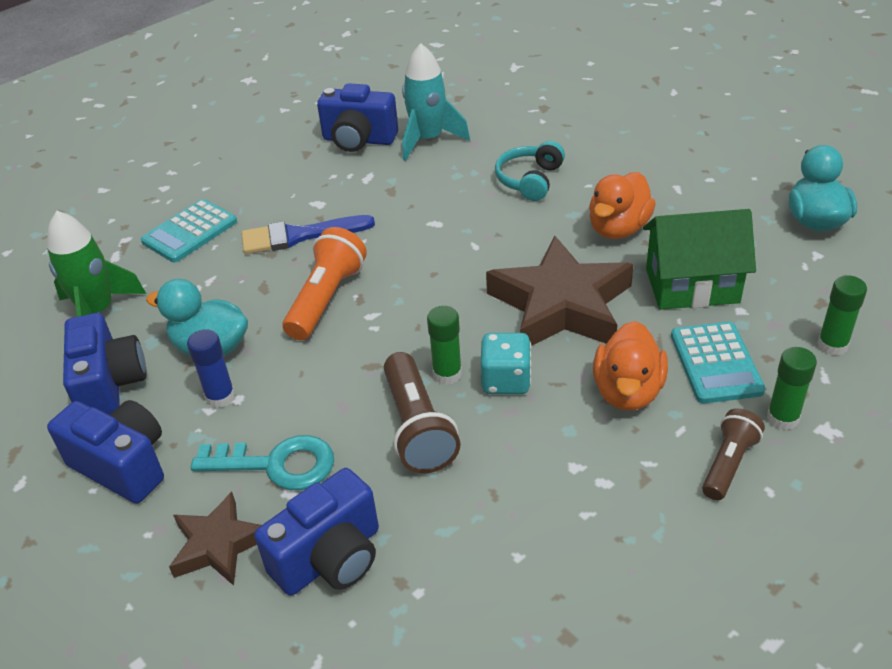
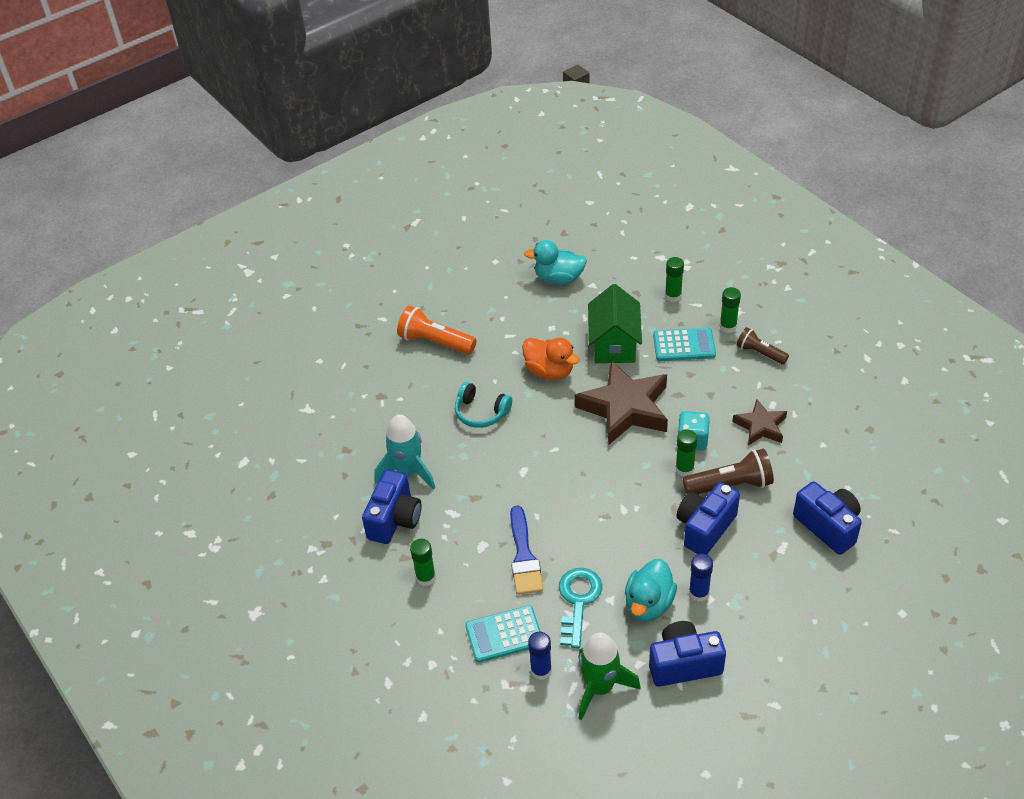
camera: 85 degrees left, 5 degrees up
(123, 465) = (760, 643): blue camera -> blue camera (705, 528)
(135, 263) = (541, 670): none -> blue glue stick
(190, 232) = (504, 634): turquoise calculator -> turquoise calculator turned 120 degrees clockwise
(218, 545) = (821, 582): brown star -> brown star (760, 426)
(277, 170) = (426, 577): none -> green glue stick
(277, 464) = (759, 556): turquoise key -> turquoise key (578, 601)
(326, 299) = (603, 536): orange flashlight -> orange flashlight (435, 342)
(627, 391) = (704, 386): orange duck -> none

